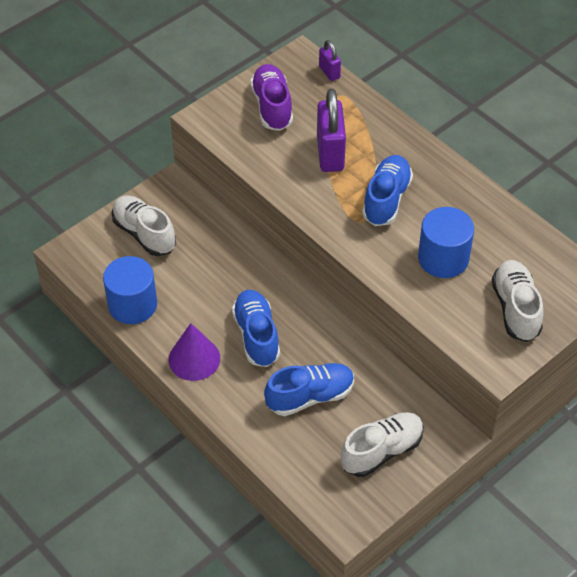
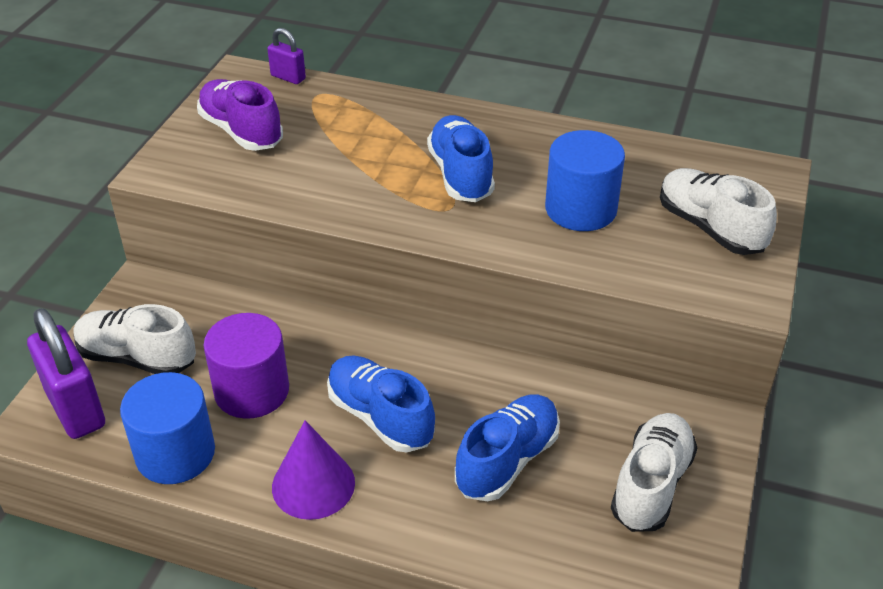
camera: 30 degrees left, 10 degrees down
(195, 285) = (252, 391): none -> purple cylinder
(330, 153) = (353, 153): purple padlock -> purple padlock (76, 409)

